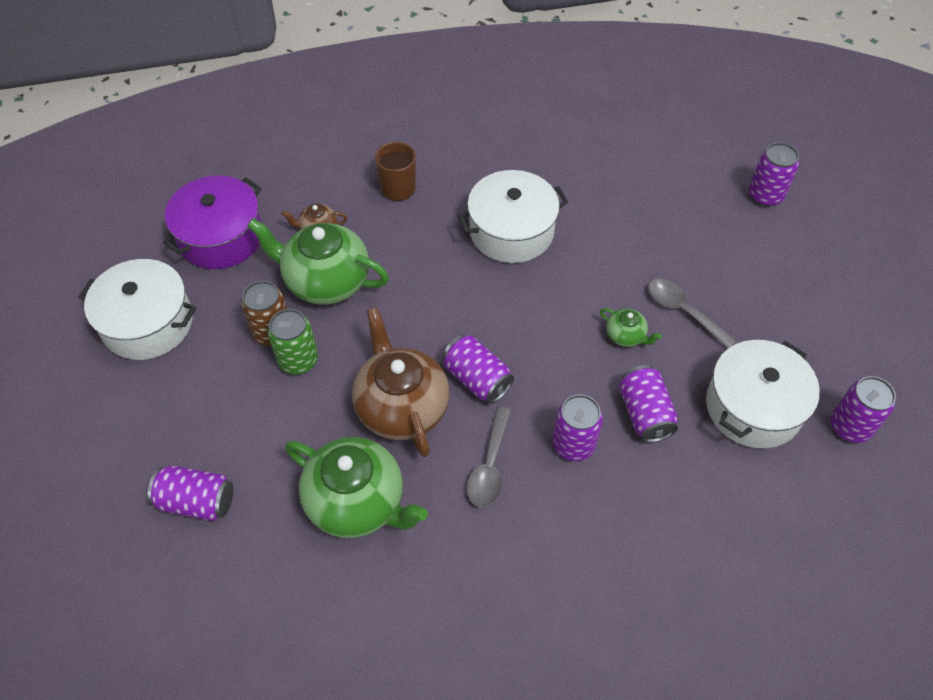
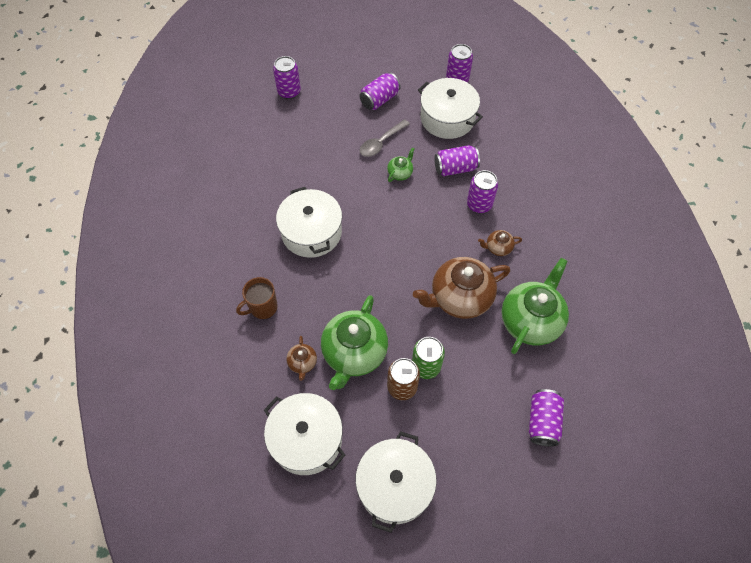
camera: 90 degrees left, 5 degrees up
(221, 237) = (306, 439): purple pot -> white pot
(477, 379) = (435, 254): purple can -> purple can (379, 99)
(489, 466) = (498, 248): grey spoon -> brown teapot

